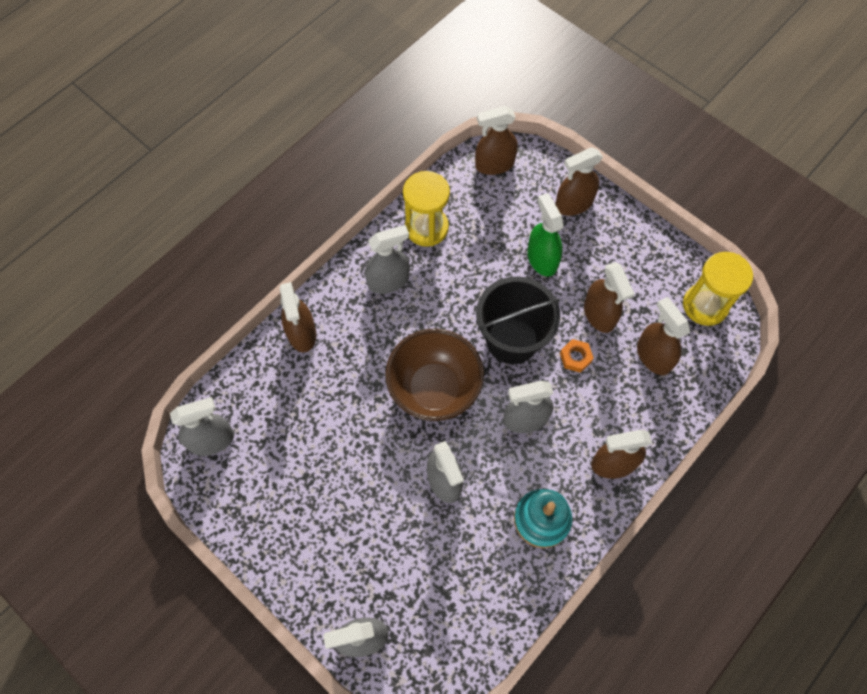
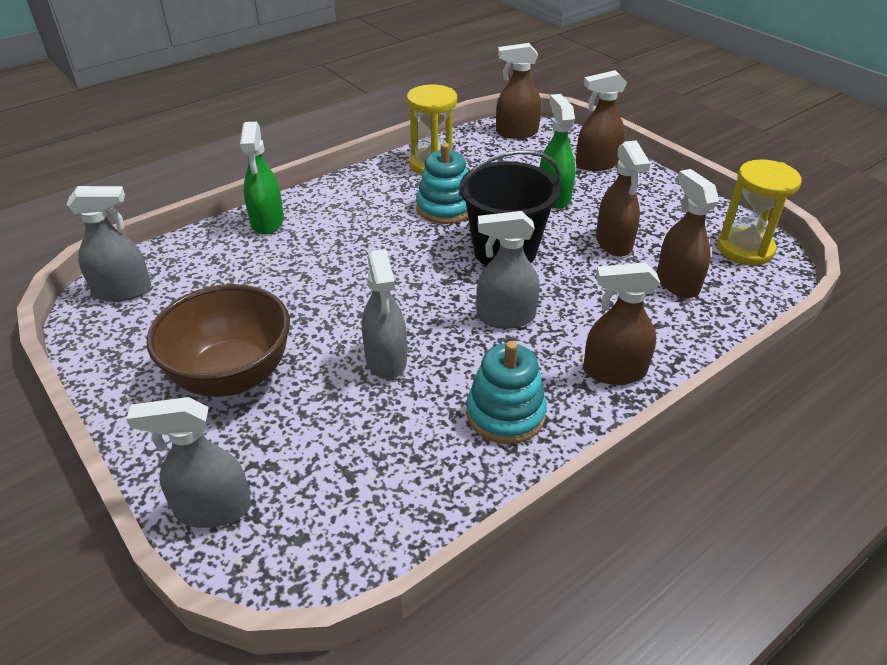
camera: 10 degrees right, 25 degrees down
(302, 333) = (267, 222): brown spray bottle -> green spray bottle
(388, 281) = (378, 195): grey spray bottle -> none
(434, 389) = (400, 280): brown bowl -> brown bowl (232, 376)
(451, 290) = (445, 208): none -> turquoise stacking toy
(575, 357) = (579, 273): orange nut -> none

